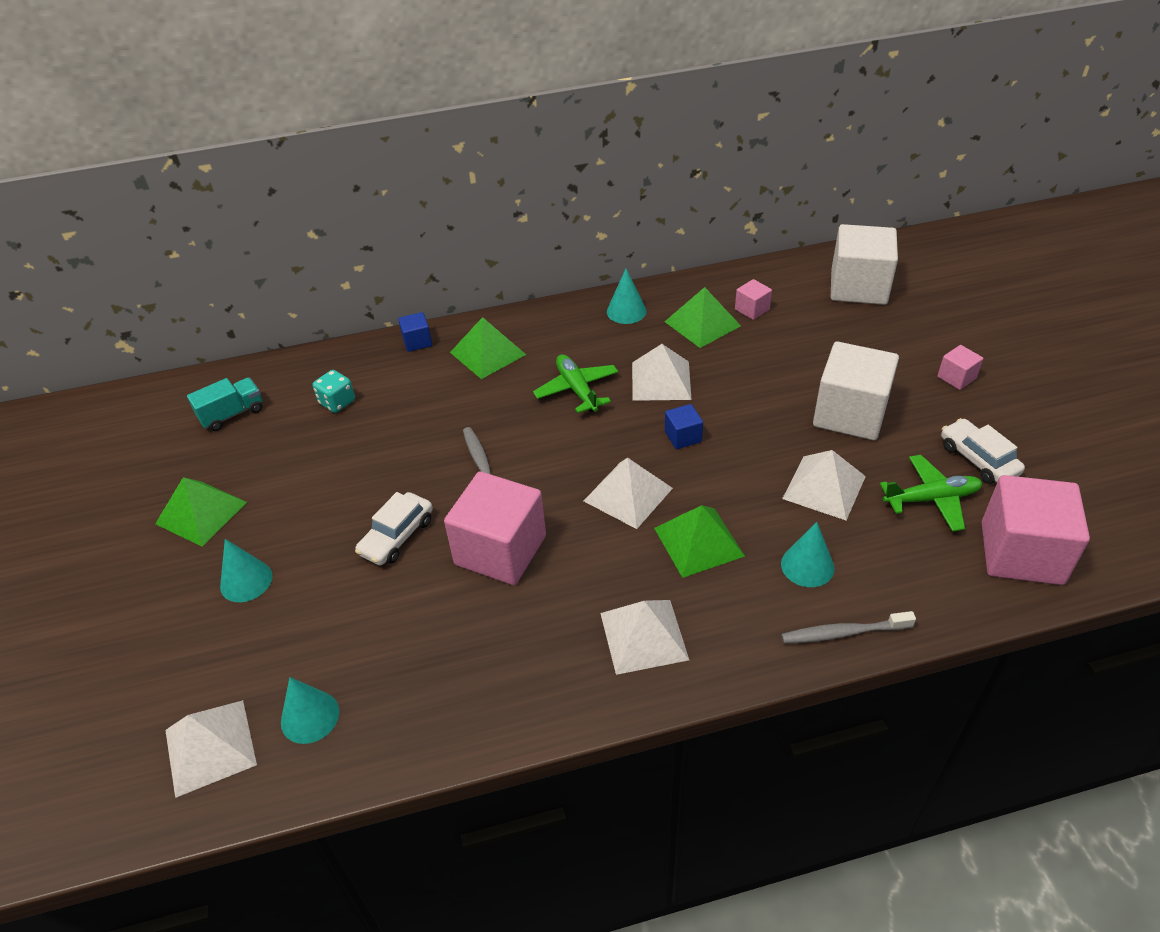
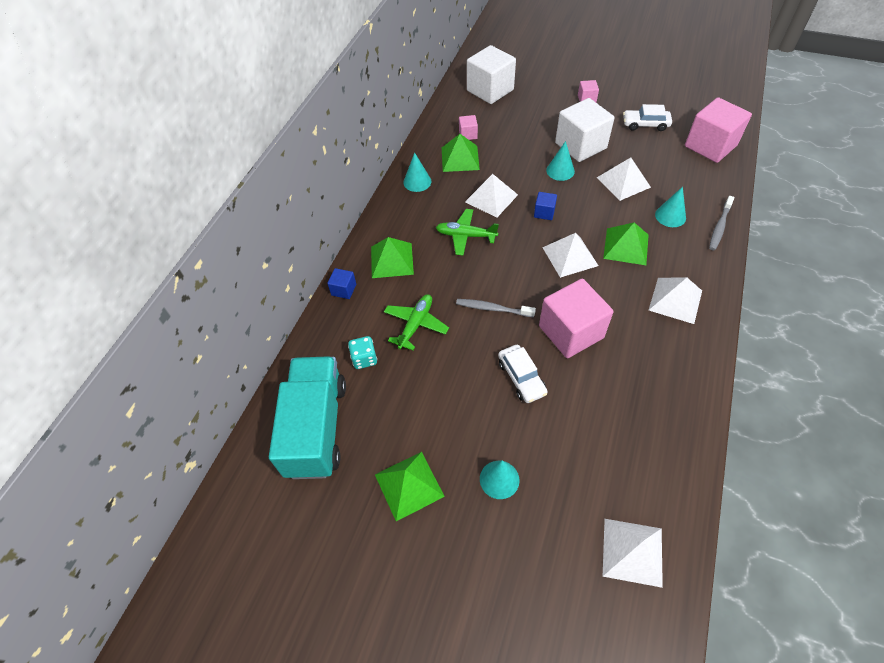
camera: 55 degrees left, 10 degrees up
(232, 414) = (317, 428): turquoise truck -> turquoise truck, size x2.12
(310, 716) = (640, 484): turquoise cone -> turquoise cone (560, 171)
(931, 499) = (658, 153): green plane -> green plane (415, 324)

